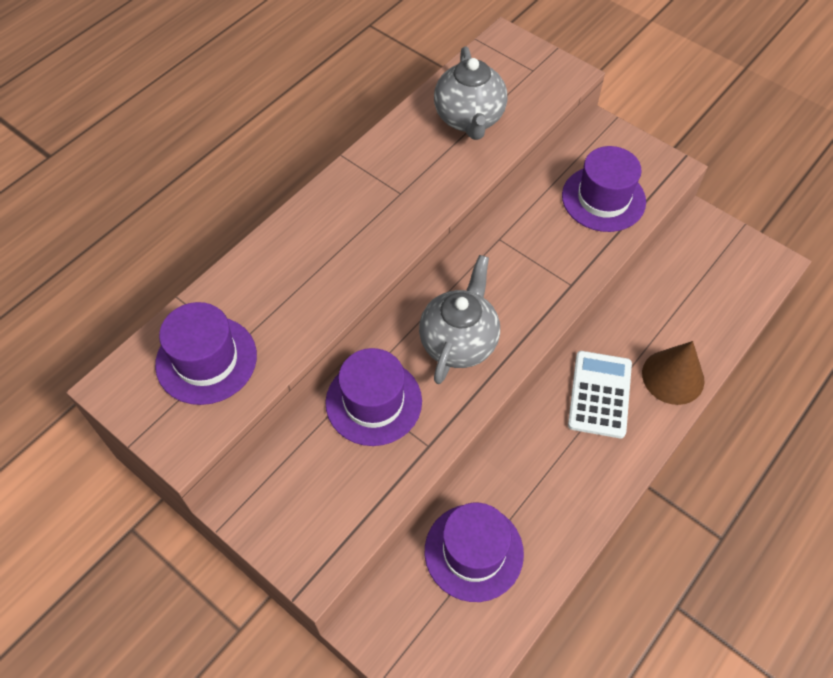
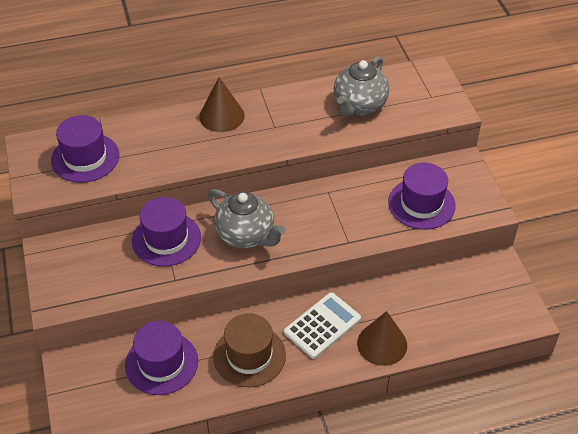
camera: 35 degrees right, 10 degrees down
(327, 212) = (221, 116): none -> brown cone
(459, 342) = (246, 235): grey teapot -> grey teapot turned 75 degrees clockwise
(558, 478) = (249, 356): none -> brown hat

